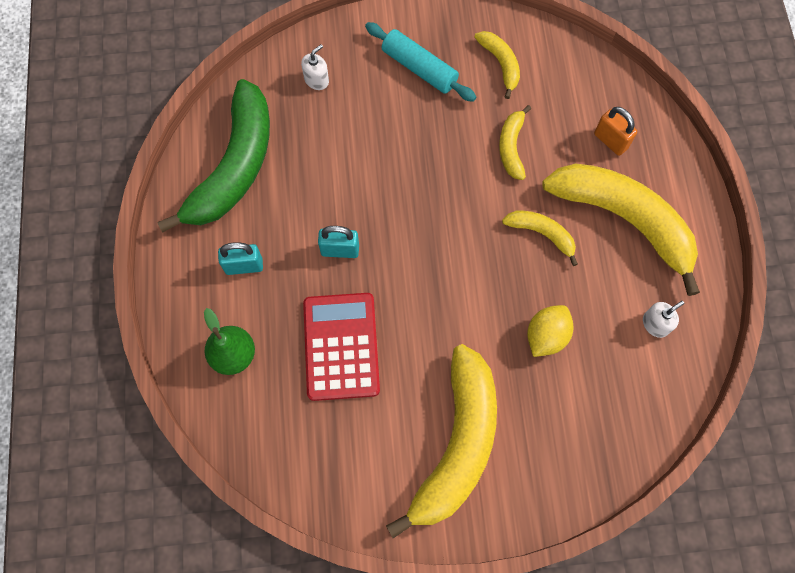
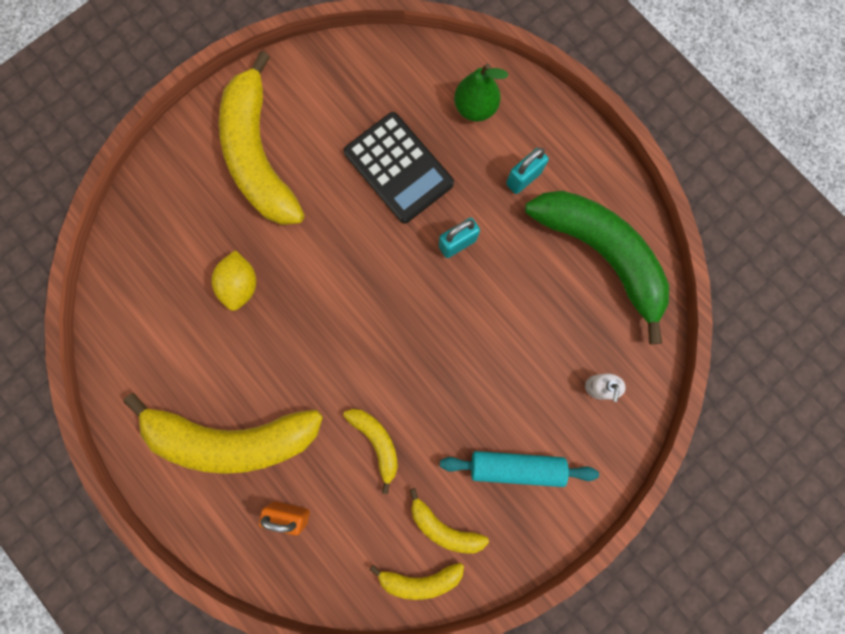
camera: 145 degrees right, 10 degrees up
(234, 166) = (601, 255): green banana -> green banana turned 150 degrees clockwise
(341, 346) = (399, 168): red calculator -> black calculator
(542, 234) = (298, 374): yellow banana -> yellow banana (420, 579)
(655, 324) = (155, 356): white soap dispenser -> none

